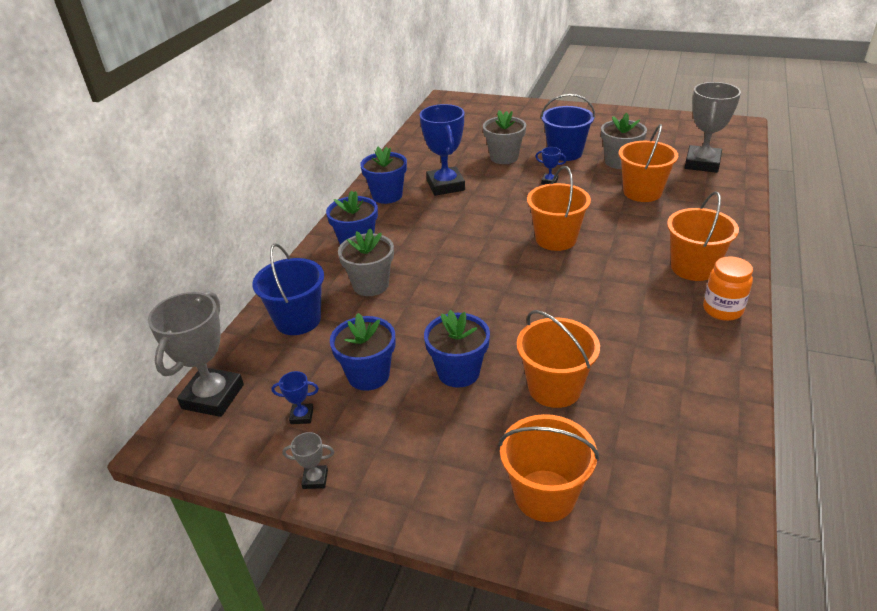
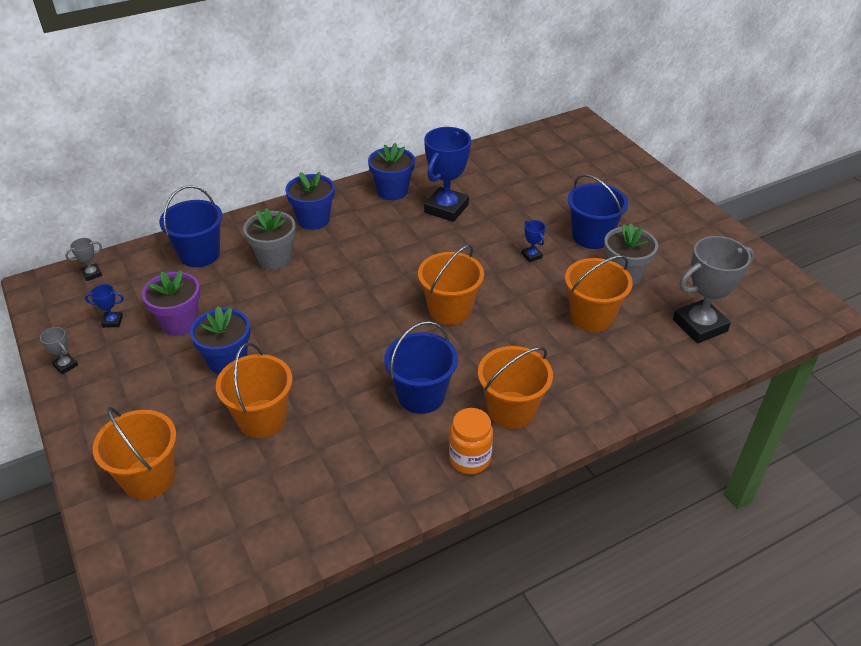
camera: 40 degrees right, 5 degrees up
(213, 396) = (92, 274): grey trophy -> grey trophy, size x0.43
(302, 416) = (112, 321): blue trophy -> blue trophy turned 45 degrees counterclockwise
(368, 375) = (180, 323): blue flower pot -> purple flower pot
(504, 157) = (533, 210): grey flower pot -> none
(630, 297) = (421, 395): none -> blue bucket

